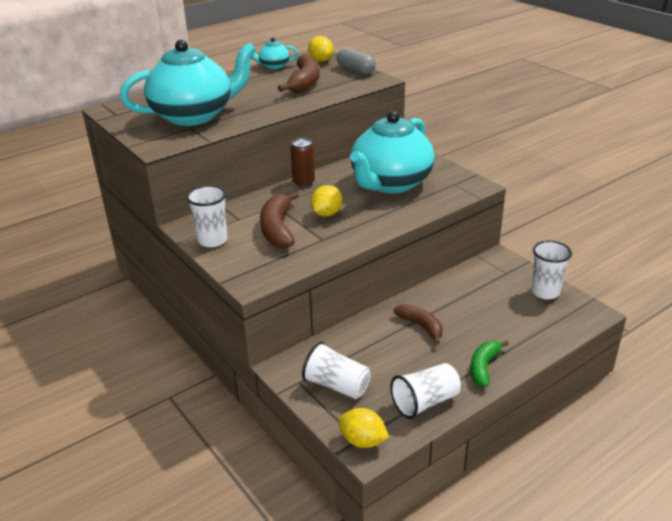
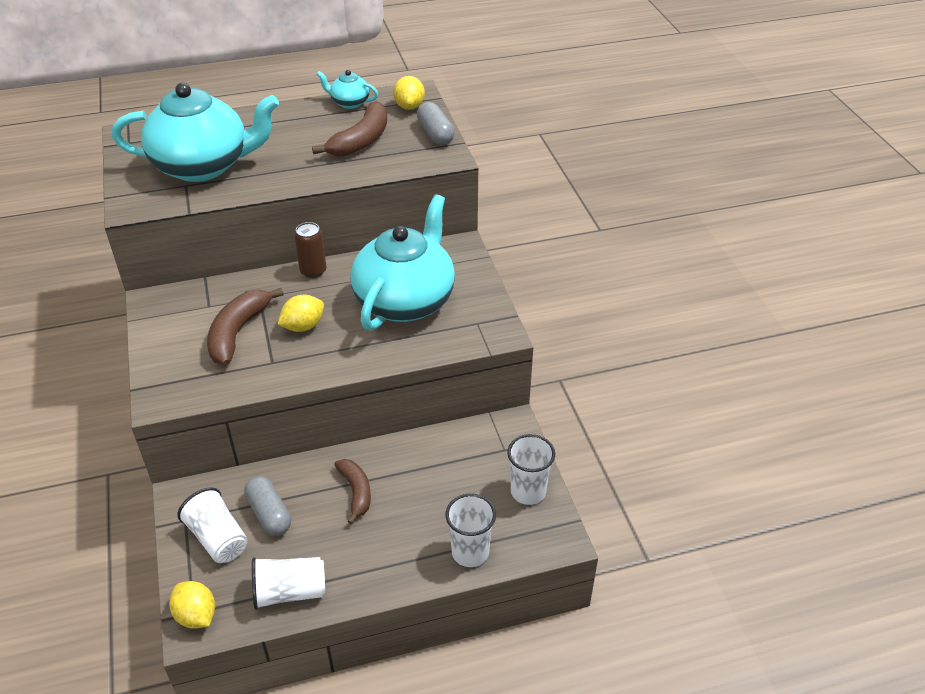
camera: 20 degrees right, 10 degrees up
(212, 240) = (163, 328): white cup -> white cup (470, 552)
(365, 358) = (269, 514): none -> grey capsule
(390, 183) = (405, 300): turquoise teapot -> turquoise teapot turned 150 degrees clockwise
(484, 367) = (382, 570): green banana -> none

